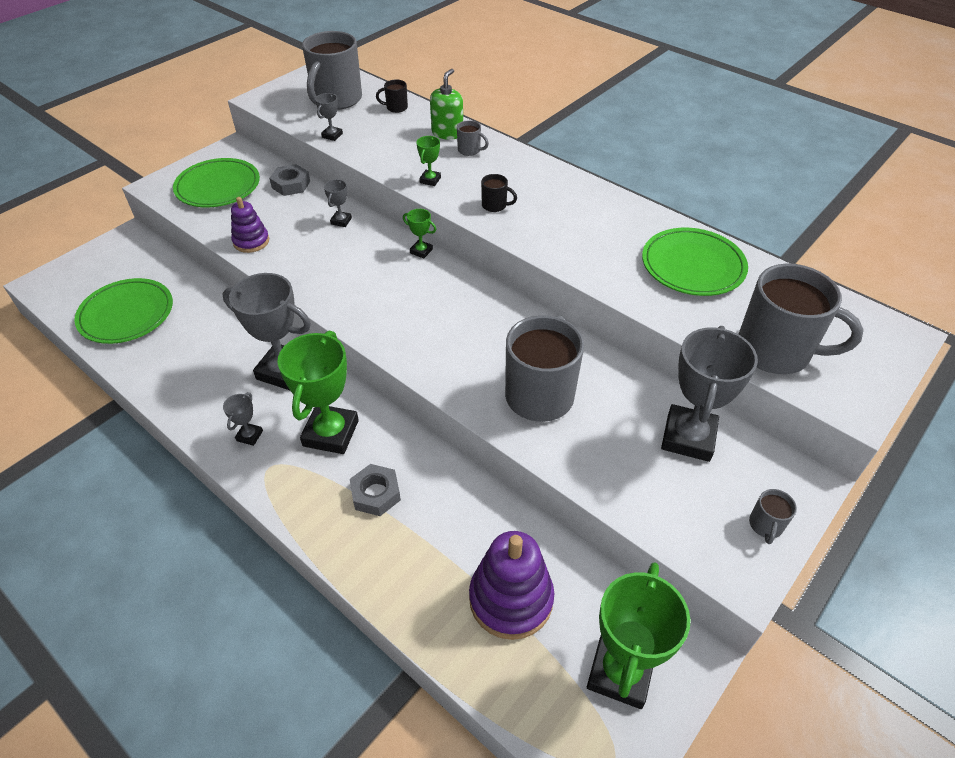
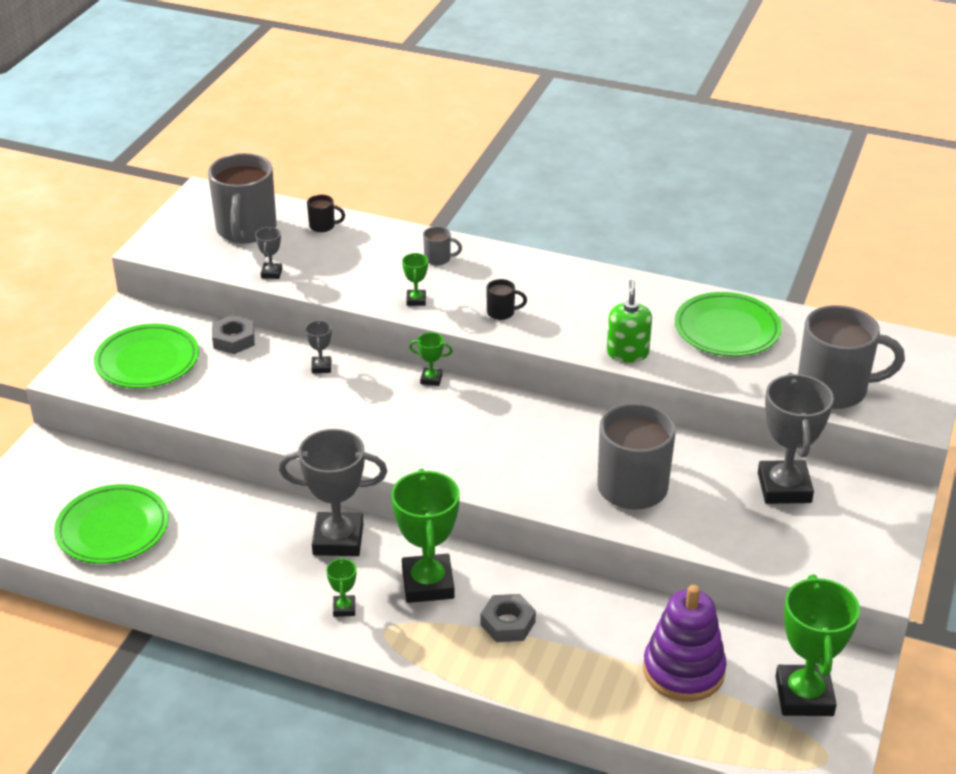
camera: 20 degrees left, 10 degrees down
(249, 436) = (344, 608): grey trophy -> green trophy
(251, 241) = (233, 412): purple stacking toy -> none
(396, 108) = (323, 226): black mug -> black mug turned 150 degrees counterclockwise
(447, 133) = (401, 244): green soap dispenser -> green soap dispenser (627, 353)
(765, 525) = (879, 540): grey mug -> none

